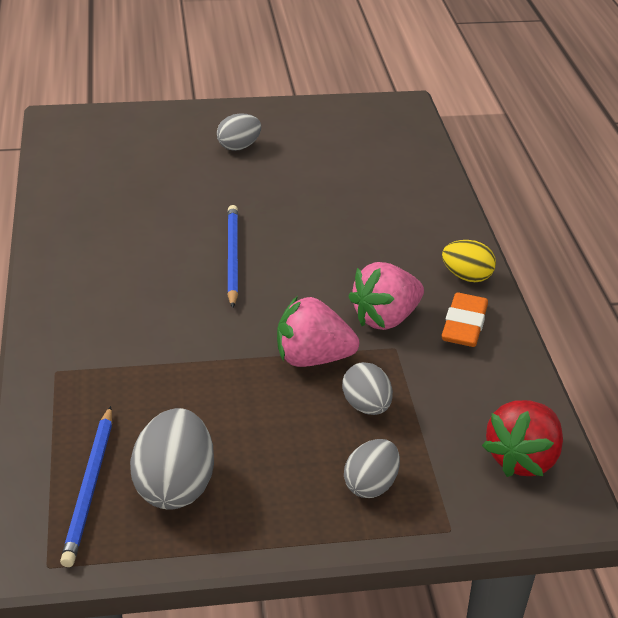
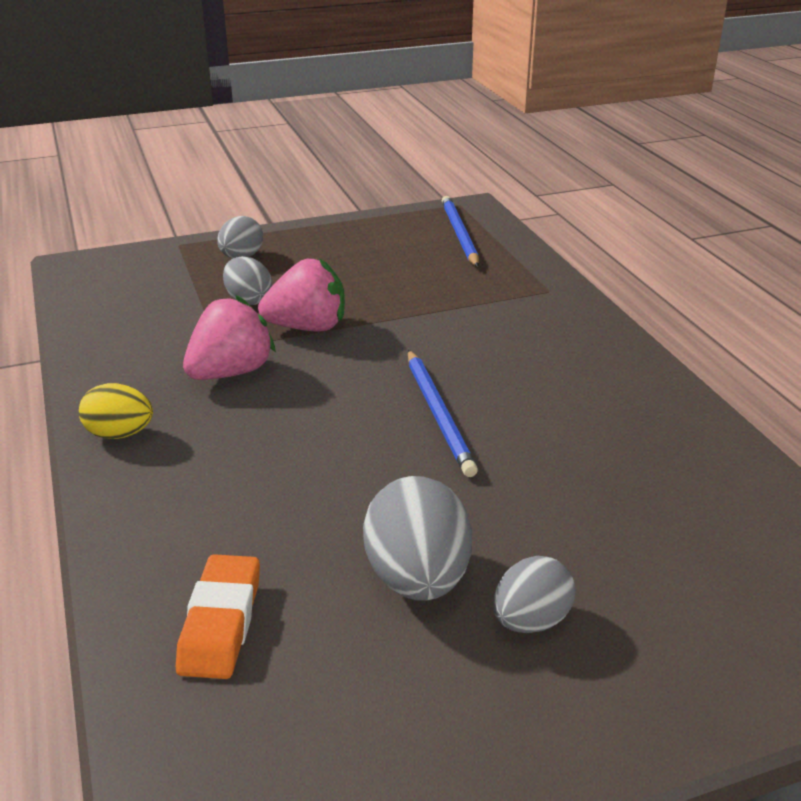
camera: 170 degrees right, 5 degrees down
(174, 486) = (396, 241): grey egg -> grey egg (417, 578)
(464, 325) = (137, 377): orange eraser -> orange eraser (221, 623)
(522, 459) = (107, 284): red strawberry -> none

